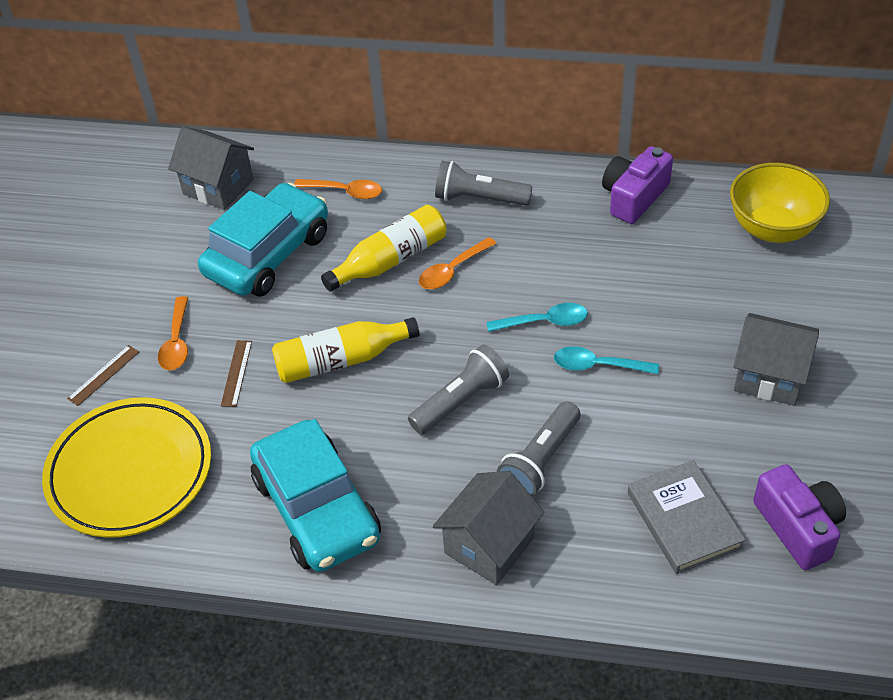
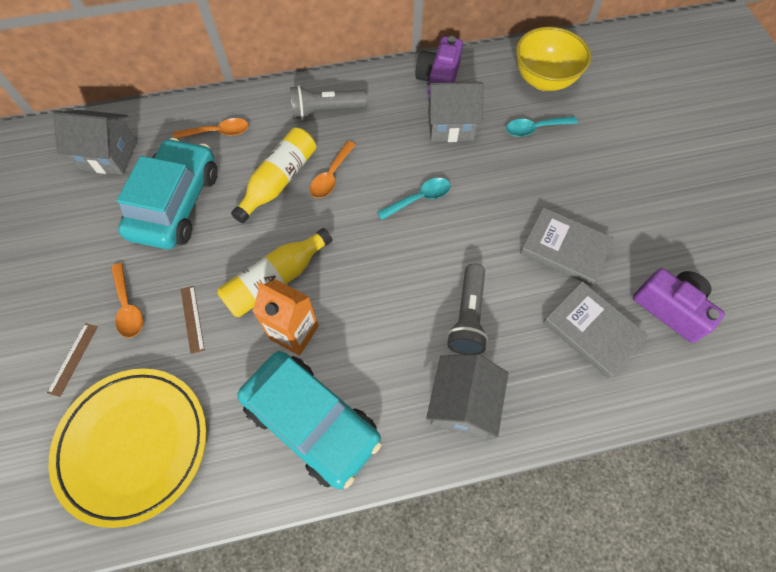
camera: 25 degrees left, 15 degrees up
(337, 418) = (294, 332): none -> orange carton
(460, 401) = (385, 285): grey flashlight -> none
(598, 365) = (474, 223): turquoise spoon -> turquoise spoon (535, 129)
(697, 424) = (564, 248): none -> grey book
(770, 376) = (595, 195): grey house -> grey house (450, 125)

